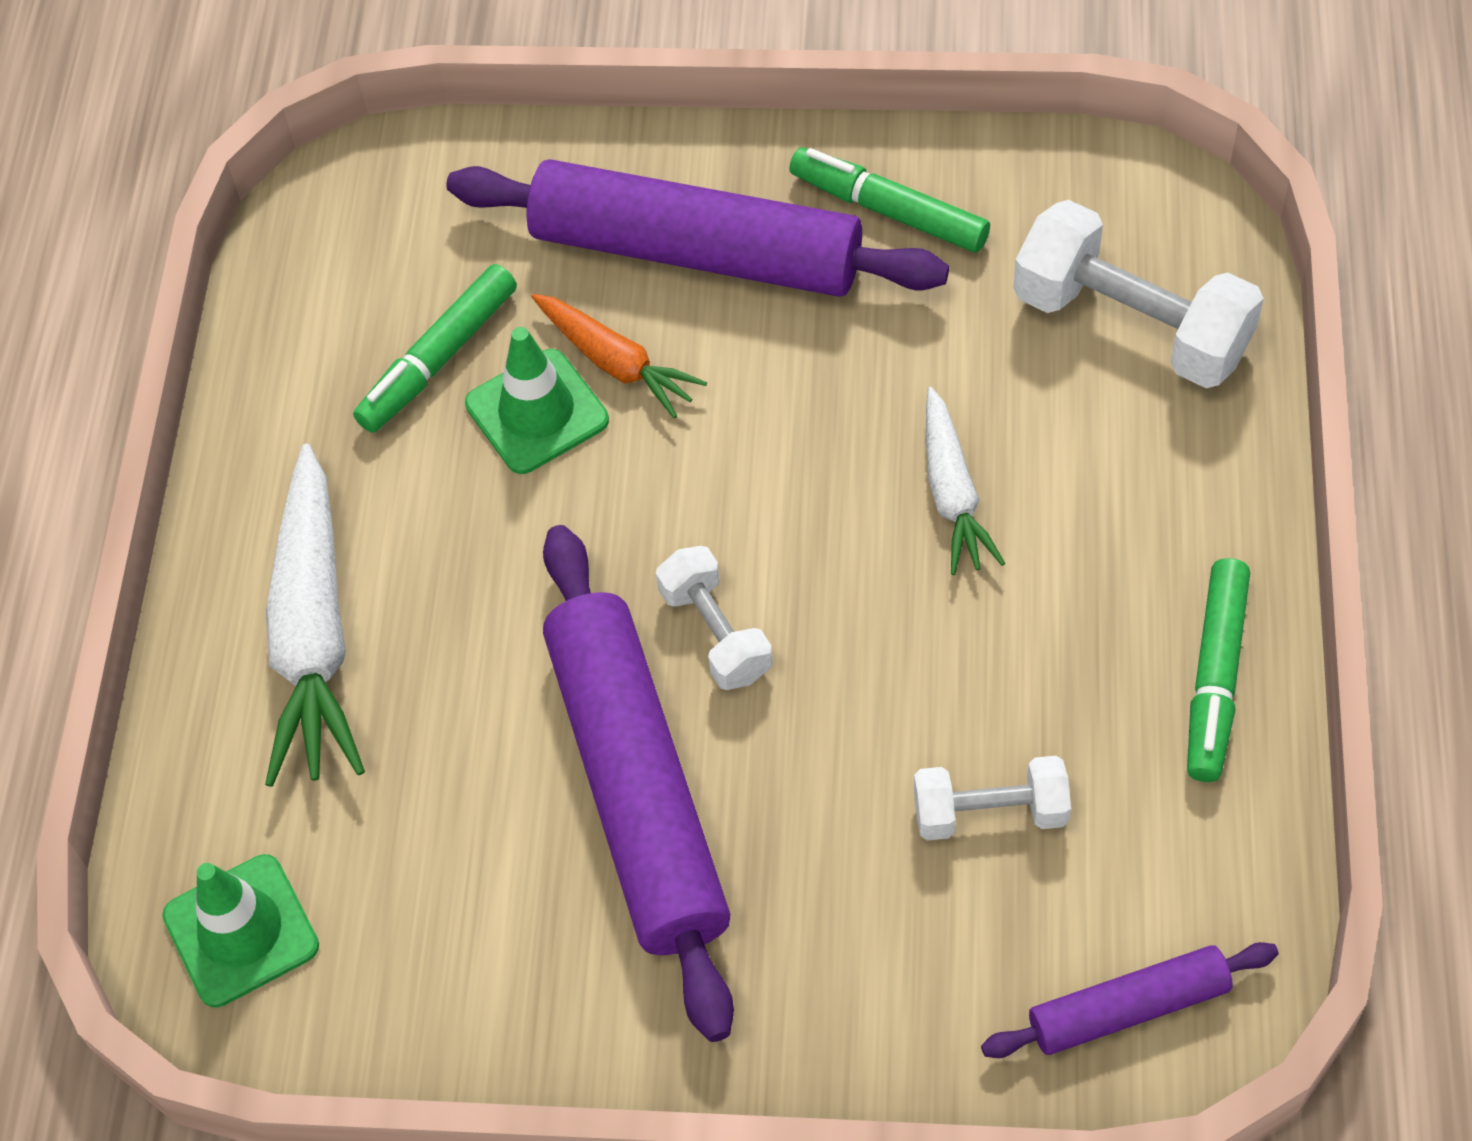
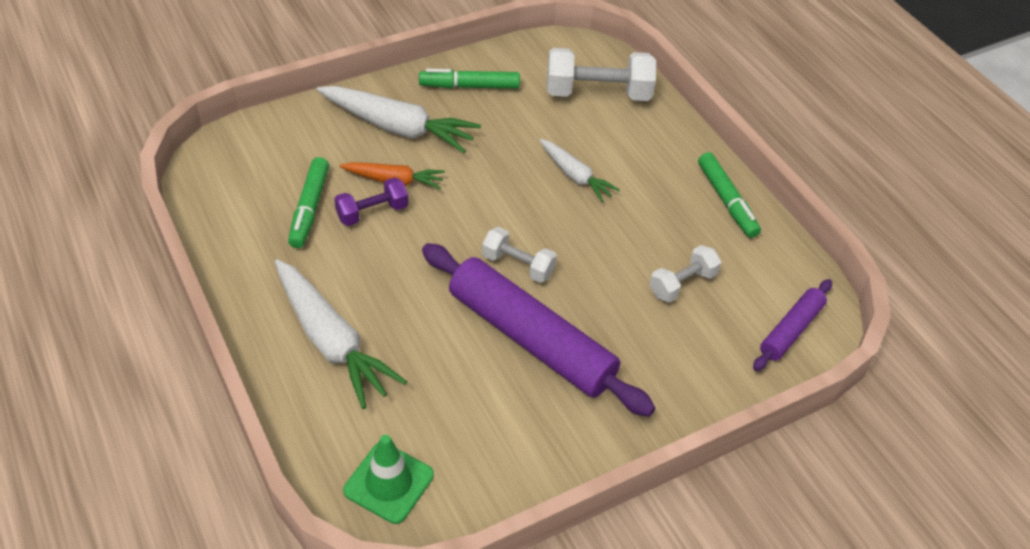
camera: 40 degrees left, 10 degrees down
(537, 412) = (372, 212): green traffic cone -> purple dumbbell
(696, 252) = (398, 128): purple rolling pin -> white carrot

